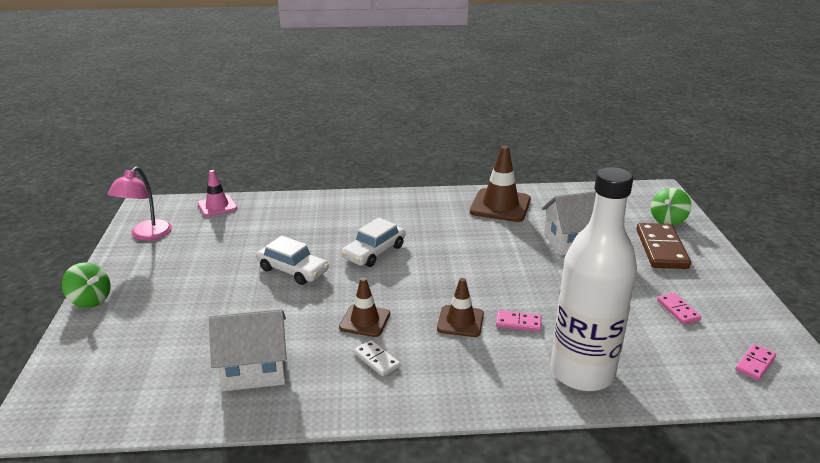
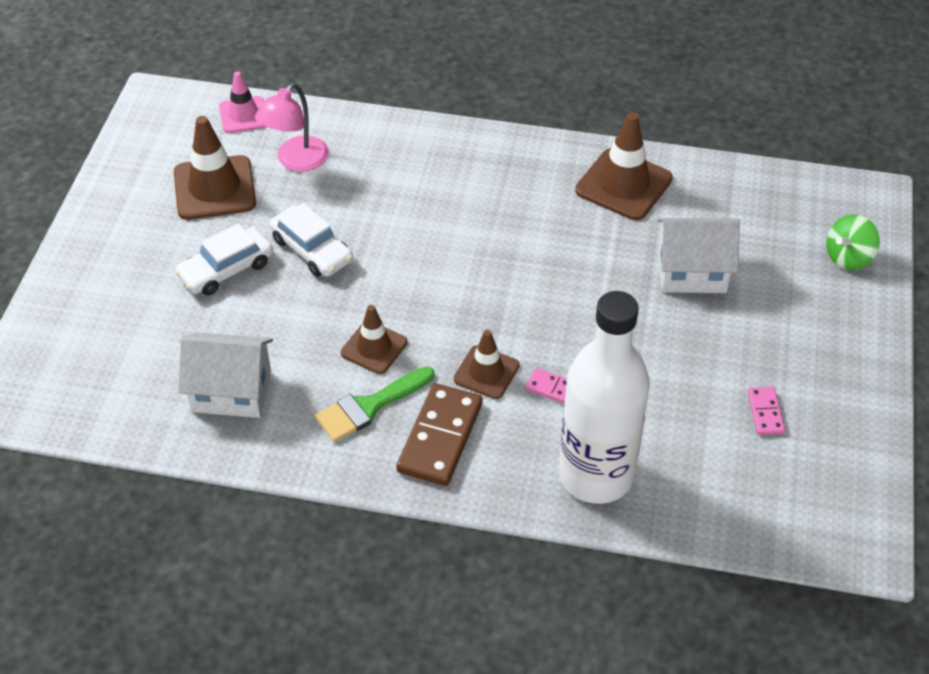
camera: 15 degrees right, 20 degrees up
(90, 300) = (69, 251): green spinning top -> none
(146, 235) = (146, 153): pink lamp -> pink lamp (296, 161)
(205, 247) = (214, 188): none -> brown traffic cone
(374, 252) = (421, 238): white car -> white car (226, 269)
(376, 360) = (369, 406): white domino -> green brush
(661, 249) = (806, 308): brown domino -> brown domino (440, 437)
(755, 364) = (810, 509): pink domino -> none

